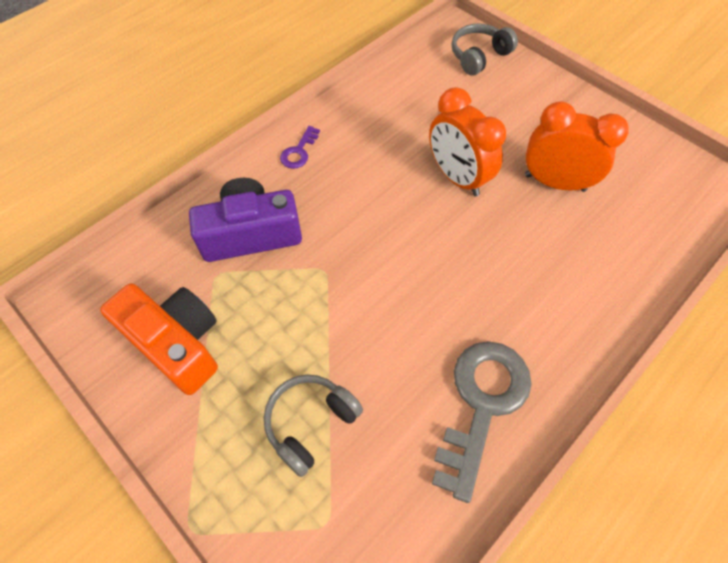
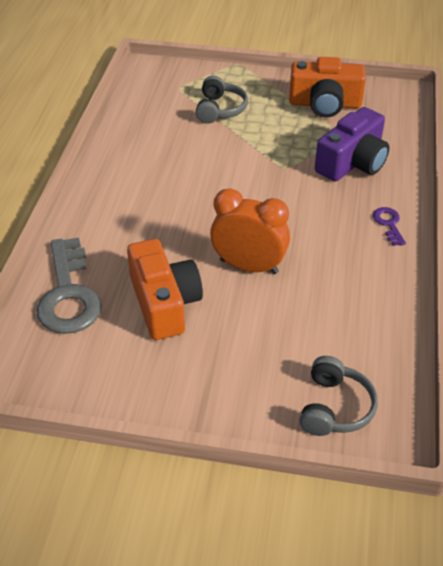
camera: 145 degrees right, 15 degrees down
(482, 403) = (133, 153): grey key -> grey key (69, 295)
(554, 183) = (164, 303): orange clock -> orange camera

